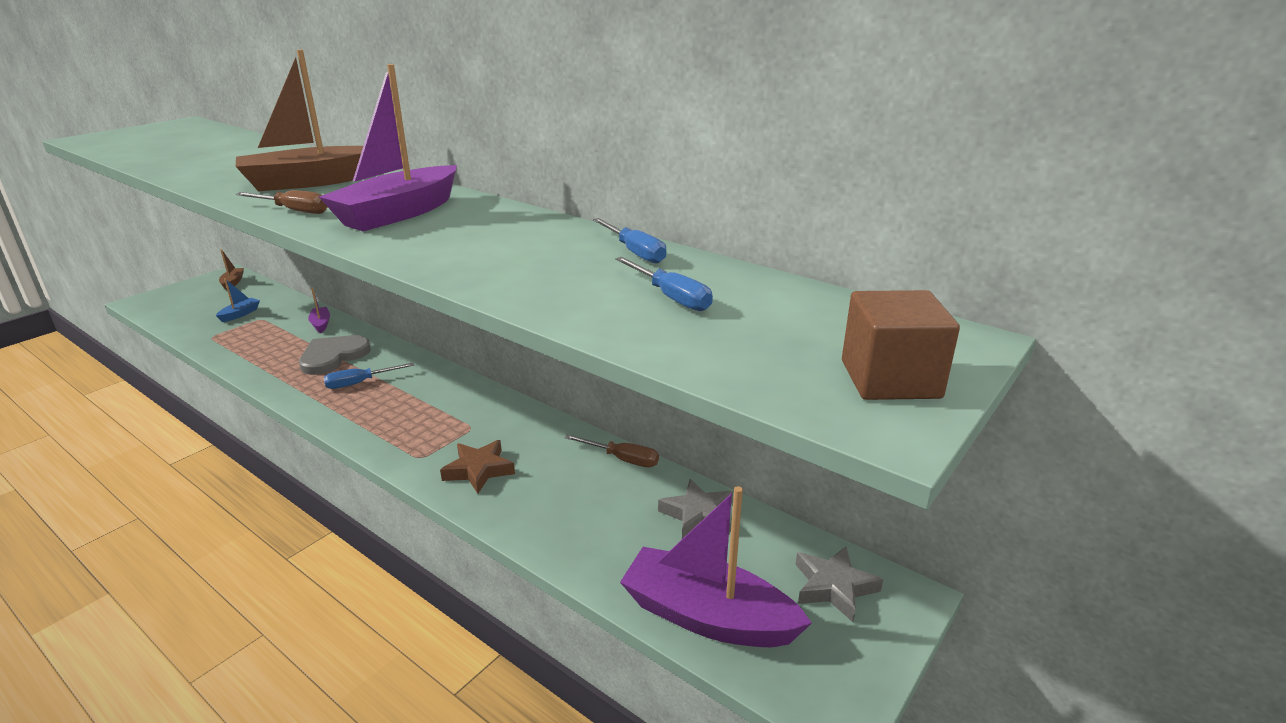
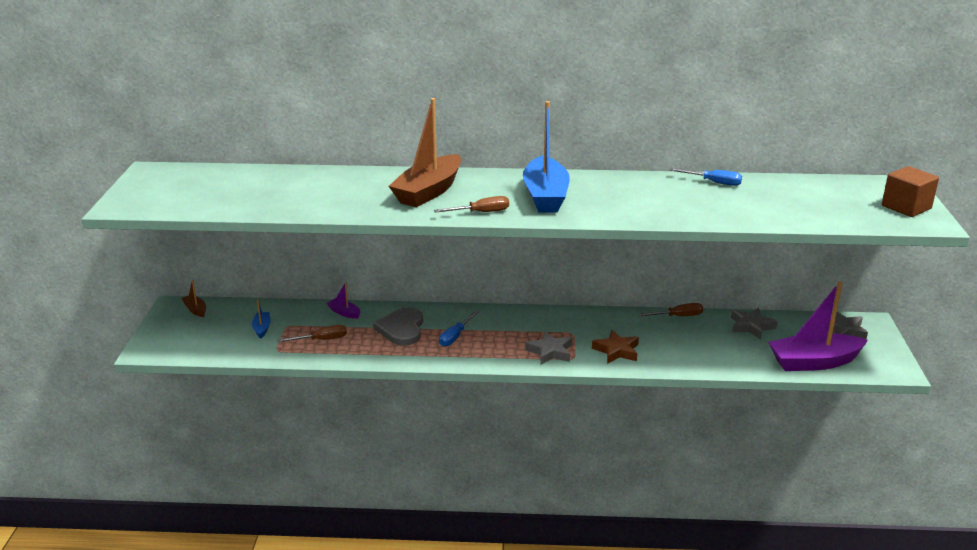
camera: 35 degrees left, 0 degrees up
(257, 341) = (321, 340): none -> brown screwdriver
(398, 213) = (545, 196): purple boat -> blue boat
(411, 439) = (550, 352): none -> grey star
(671, 297) = (776, 200): blue screwdriver -> none

